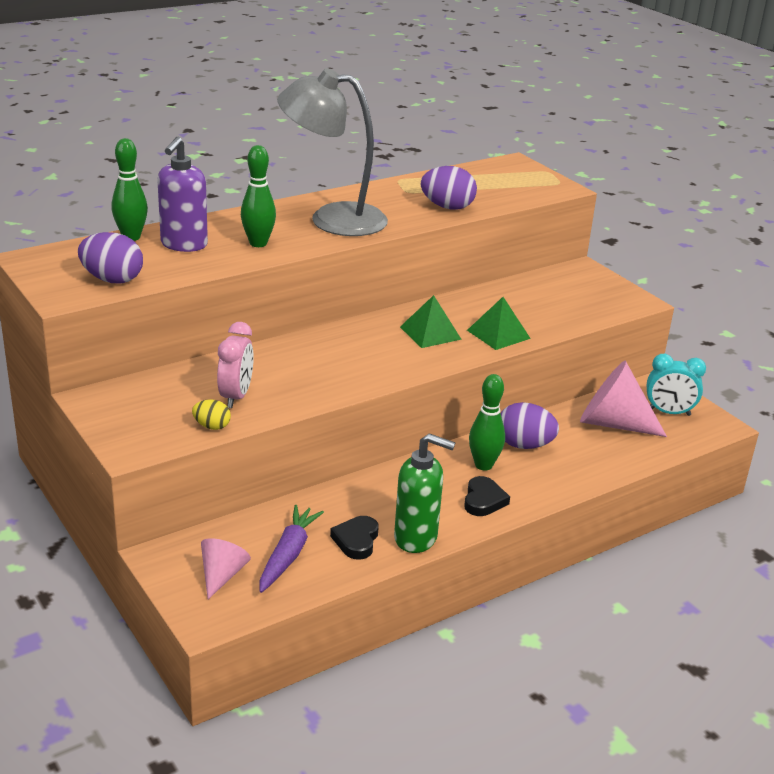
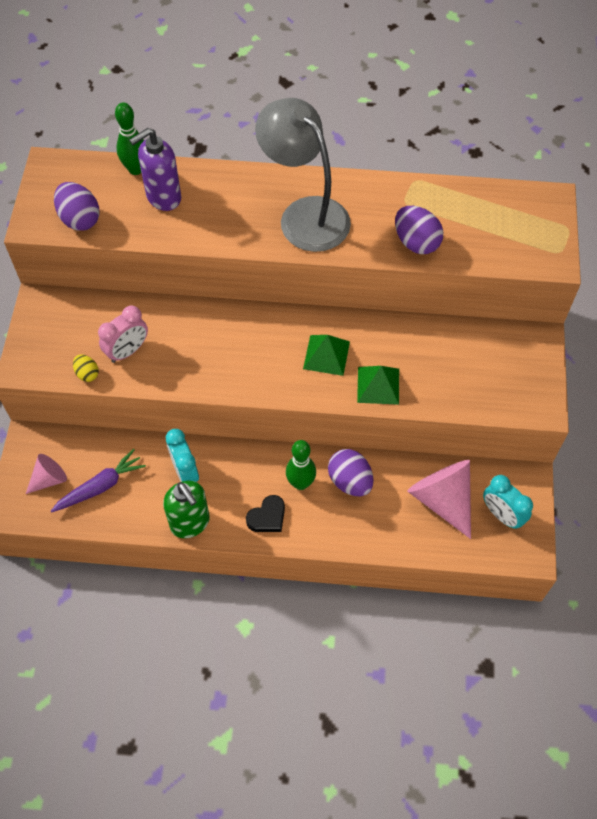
camera: 40 degrees right, 30 degrees up
(258, 243) = (217, 222): green bowling pin -> none
(356, 540) = (151, 500): black heart -> none
(364, 505) = (185, 471): none -> turquoise clock

